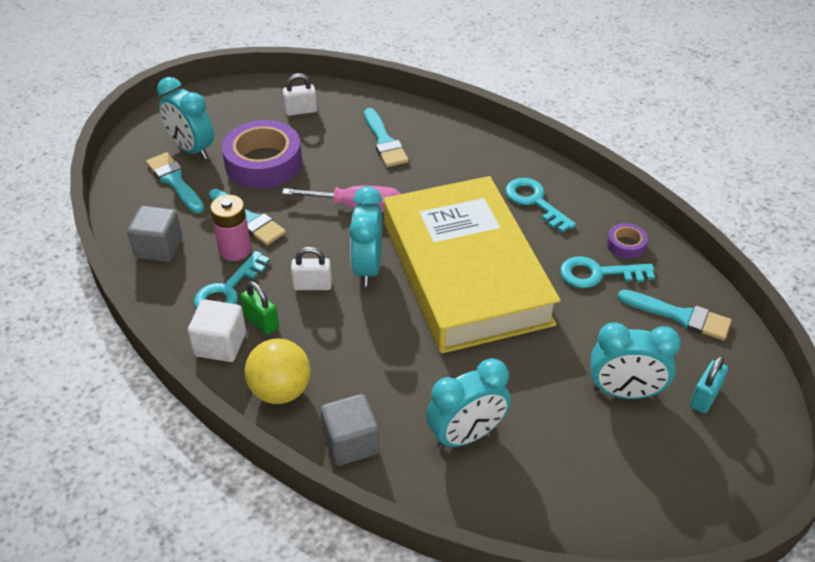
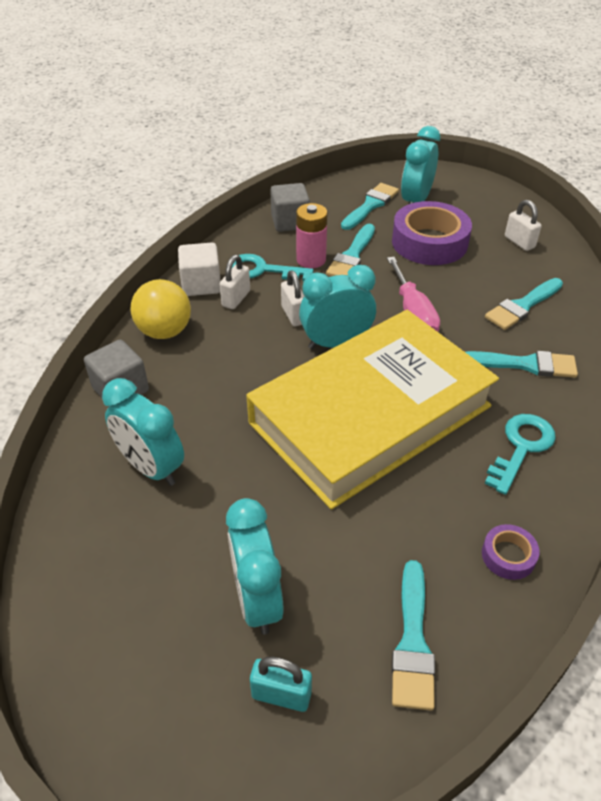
camera: 70 degrees right, 0 degrees up
(261, 322) = (236, 298): green padlock -> white padlock
(452, 167) = (525, 364): none -> turquoise brush
(598, 274) = (437, 535): turquoise key -> none

